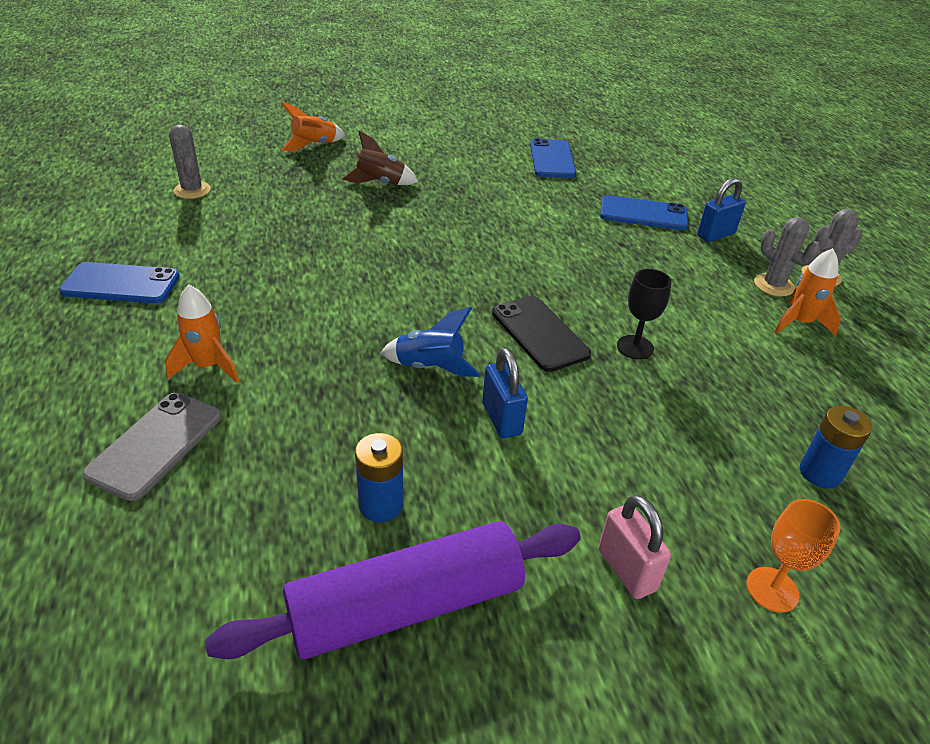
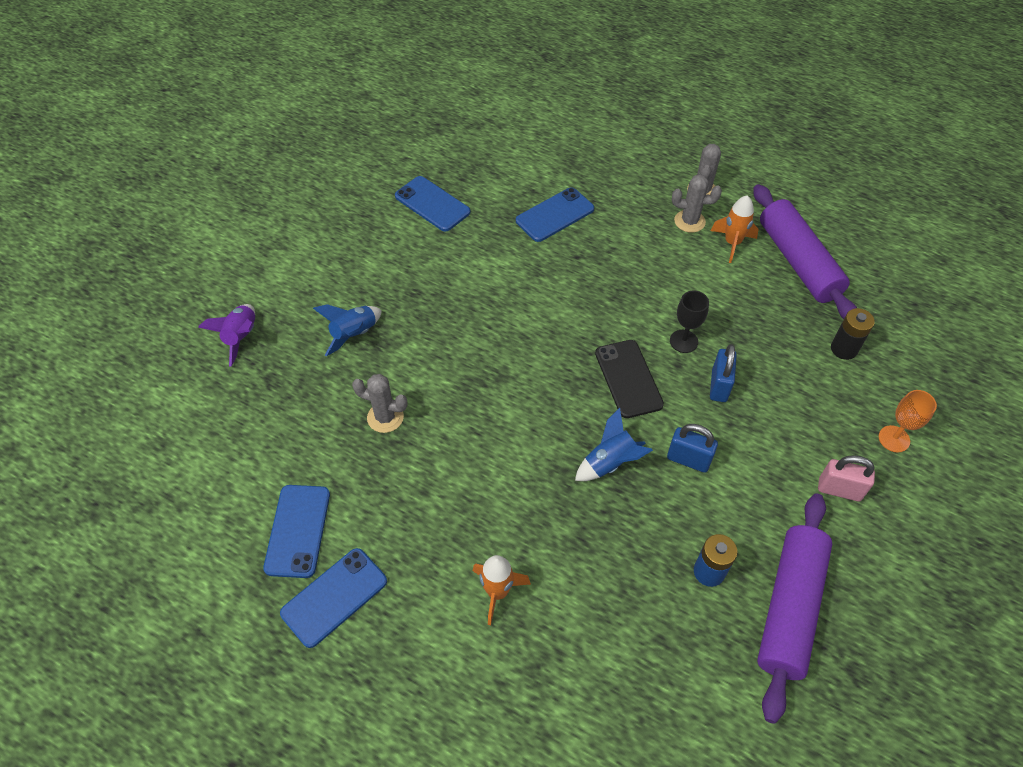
camera: 45 degrees left, 15 degrees up
(156, 445) = (557, 667): grey phone -> none
(168, 240) = (298, 530): none -> blue phone
(192, 190) = (229, 470): grey cactus -> grey cactus (385, 417)
(314, 145) = (241, 337): orange rocket -> purple rocket
(380, 183) = (354, 334): brown rocket -> blue rocket
(539, 333) = (628, 379): black phone -> black phone turned 60 degrees clockwise
(715, 235) = (614, 200): blue padlock -> blue padlock (719, 386)
(820, 473) = (844, 349): blue battery -> black battery
(863, 378) = (798, 261): none -> purple rolling pin

